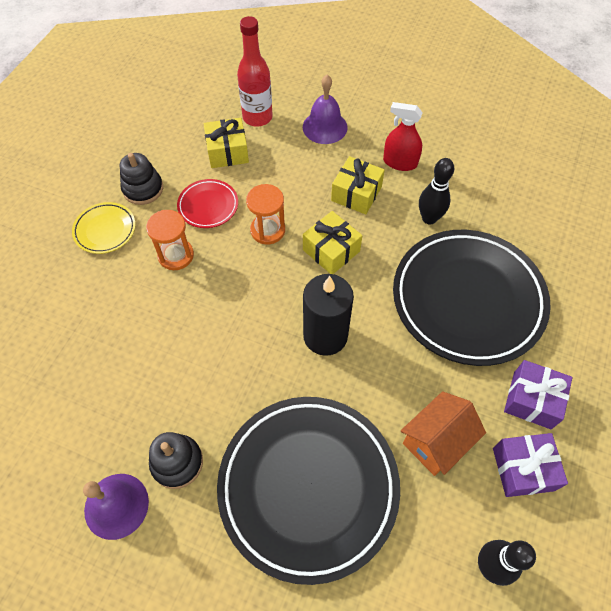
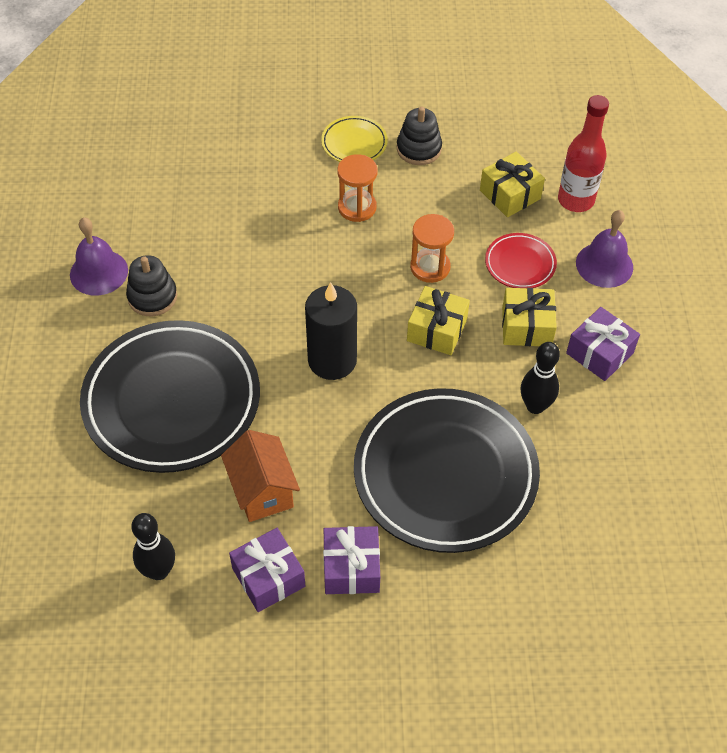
camera: 65 degrees right, 5 degrees down
(208, 206) = (430, 207): red plate -> red plate (520, 264)
(400, 162) = (599, 353): red spray bottle -> purple gift
(435, 442) = (262, 491): orange house -> orange house turned 45 degrees clockwise

